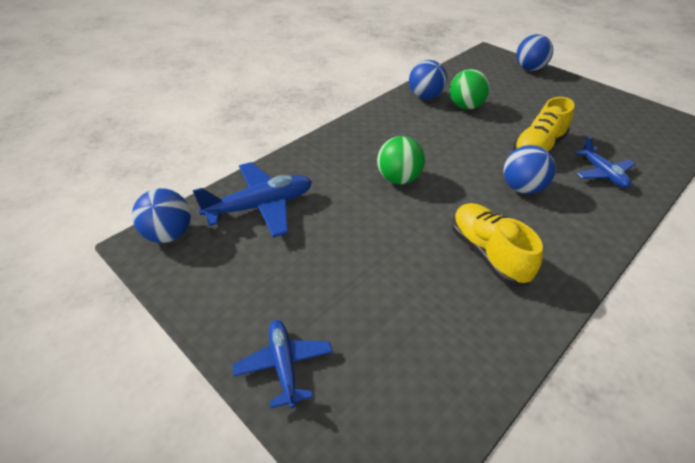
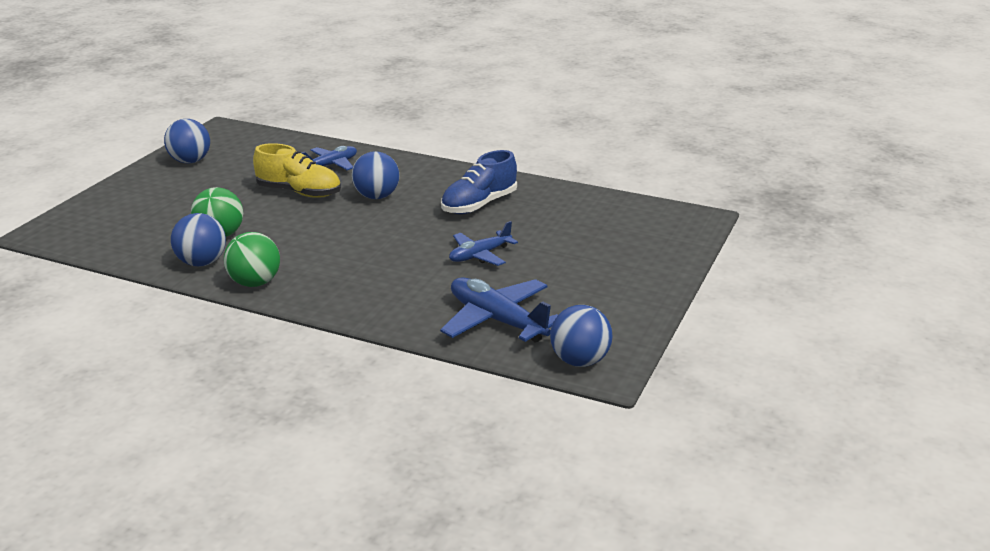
camera: 110 degrees left, 15 degrees down
(284, 365) = (657, 263): blue plane -> blue plane (480, 255)
(398, 179) = (398, 255): green ball -> green ball (255, 283)
(488, 253) = (479, 205): yellow shoe -> blue shoe
(529, 69) = (96, 204): blue ball -> blue ball (190, 161)

